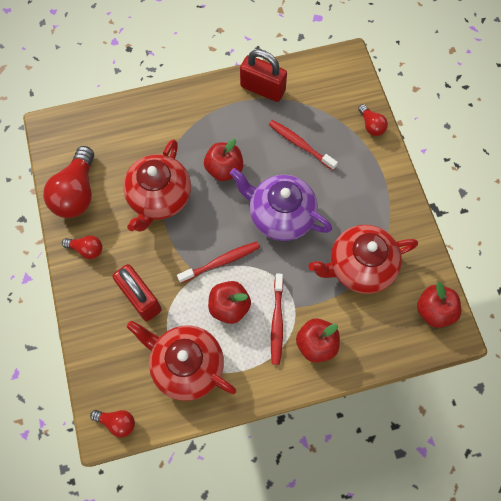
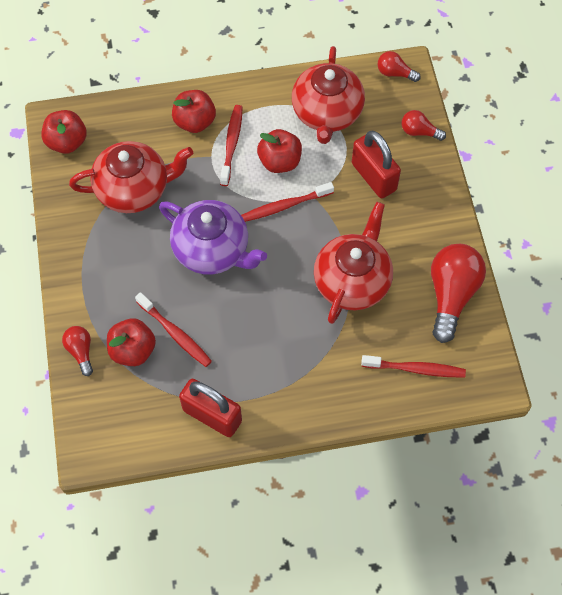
camera: 175 degrees left, 5 degrees down
(87, 249) = (435, 230): red light bulb -> red light bulb (419, 132)
(109, 133) = (415, 369): none -> red toothbrush
(186, 365) = (327, 113): red teapot -> red teapot turned 60 degrees clockwise
(224, 169) = (272, 310): red apple -> red apple (133, 350)

